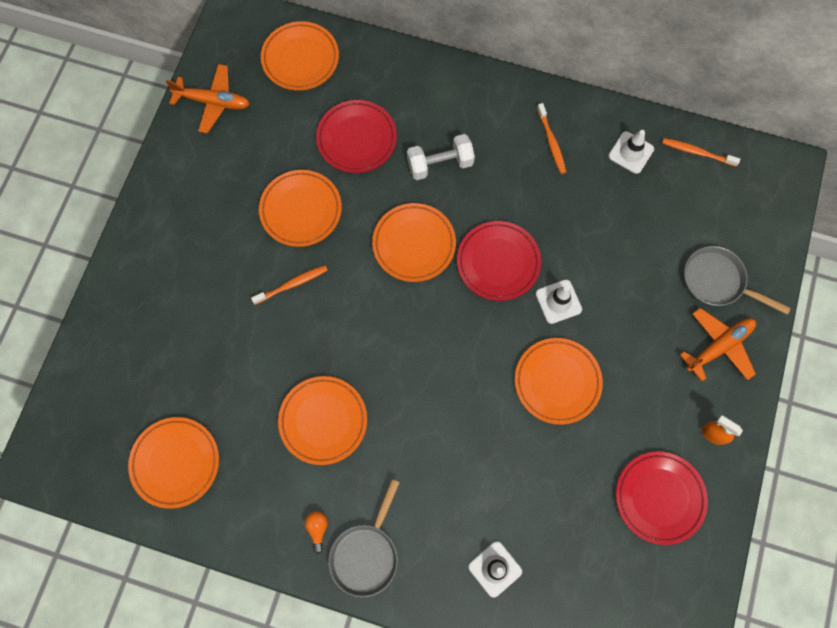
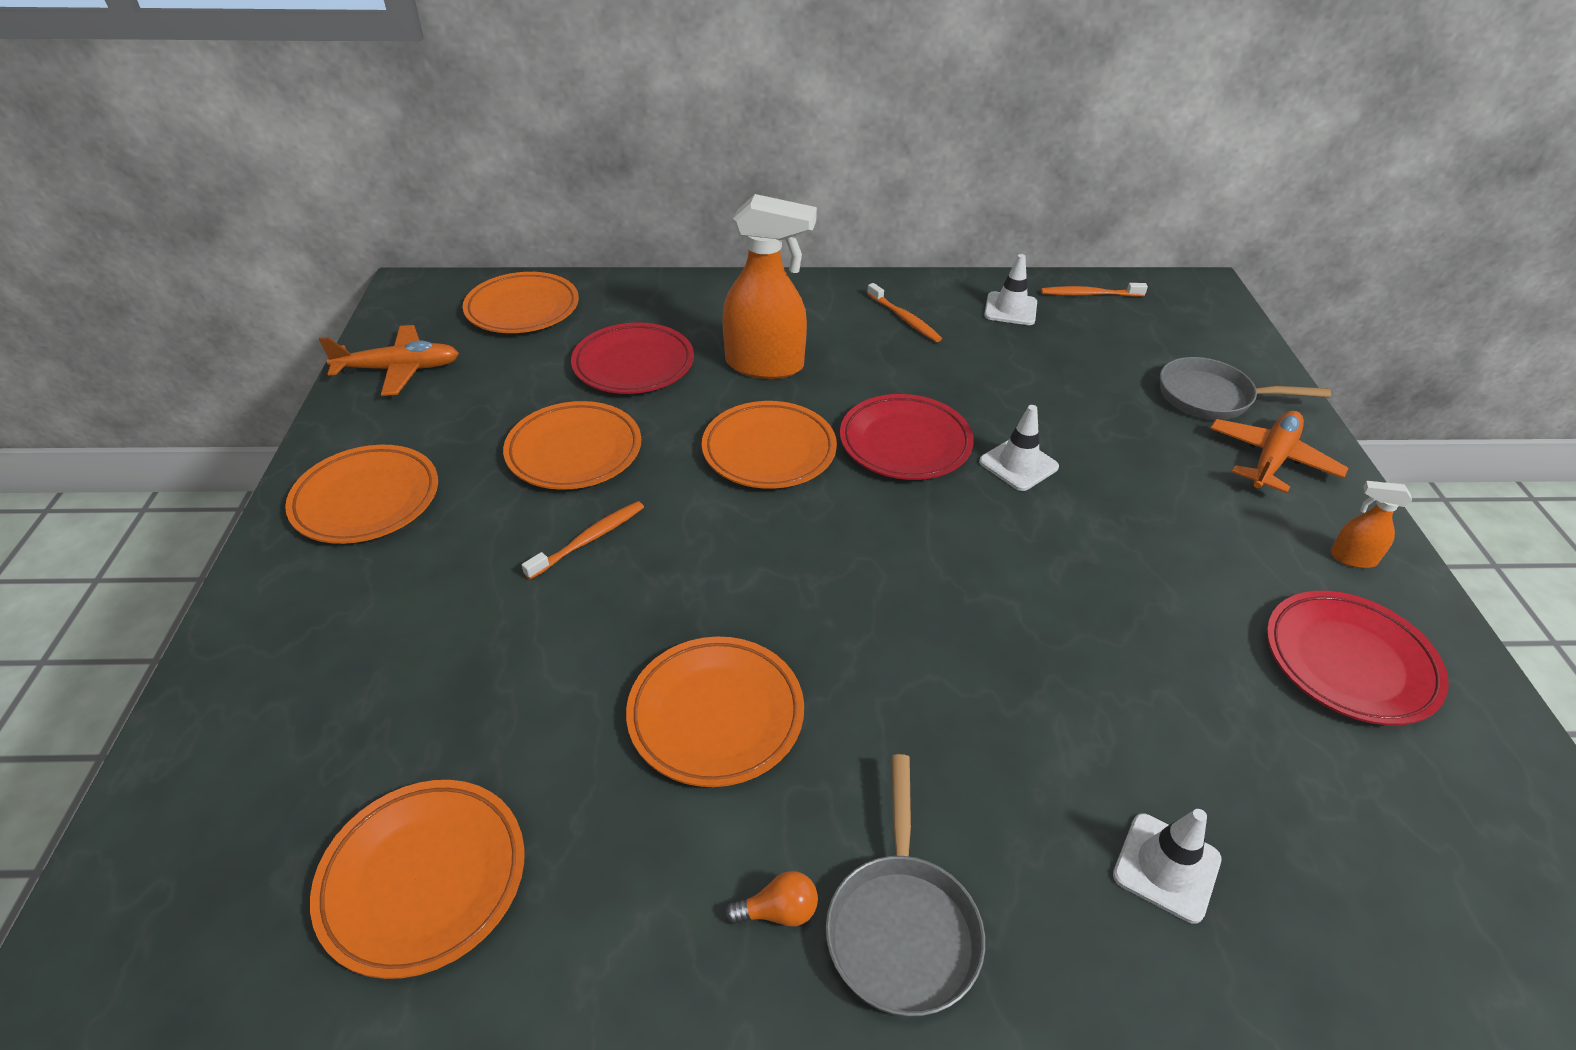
camera: 20 degrees left, 30 degrees down
(317, 529) = (778, 911): orange light bulb -> orange light bulb turned 105 degrees clockwise
(440, 164) = (765, 365): white dumbbell -> orange spray bottle
(557, 382) = (1081, 555): orange plate -> orange plate (366, 500)

